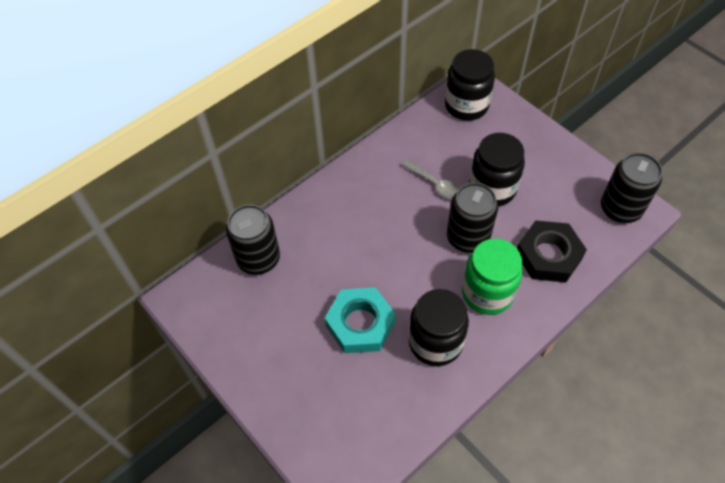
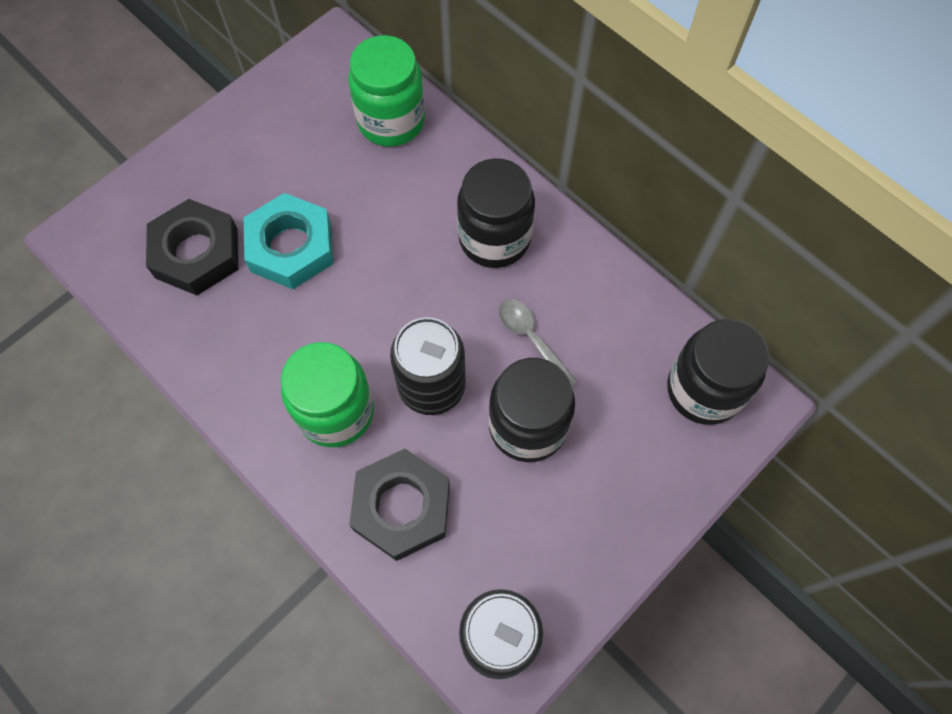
camera: 85 degrees right, 10 degrees up
(258, 259) = (391, 121): black can -> green jar
(361, 390) = (196, 253): none -> black nut
(434, 184) = (531, 339): grey spoon -> grey spoon turned 105 degrees clockwise
(435, 342) = (260, 340): black jar -> black jar (494, 238)

